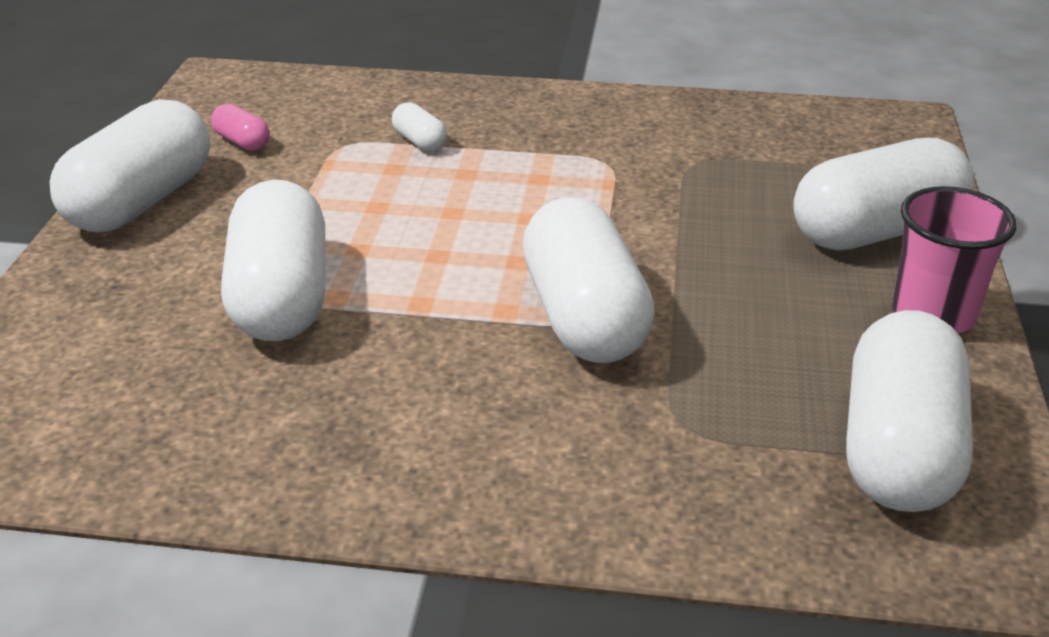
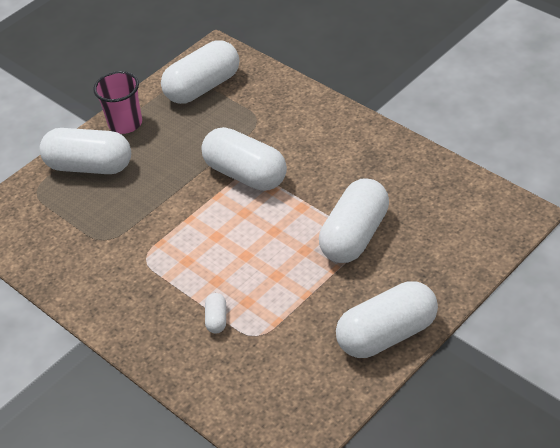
camera: 140 degrees left, 10 degrees up
(242, 142) = (309, 366): pink capsule -> none
(584, 317) = (246, 174): white capsule -> white capsule turned 75 degrees counterclockwise

